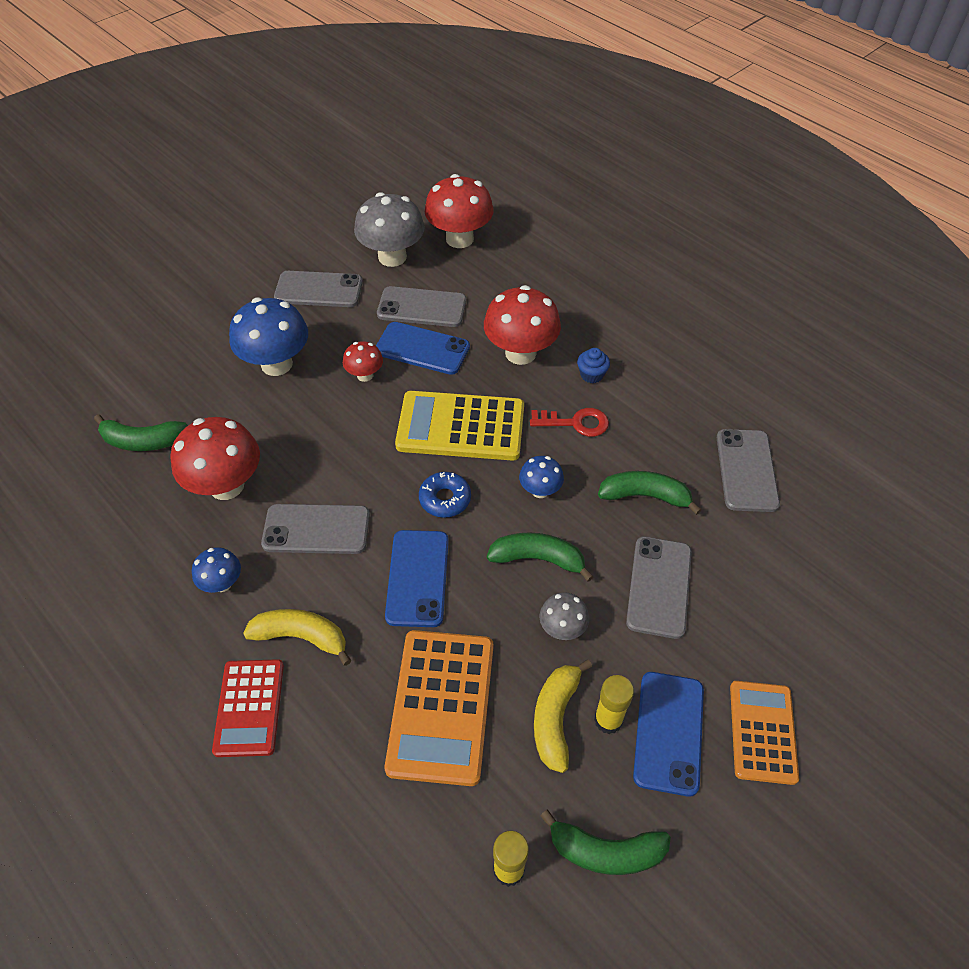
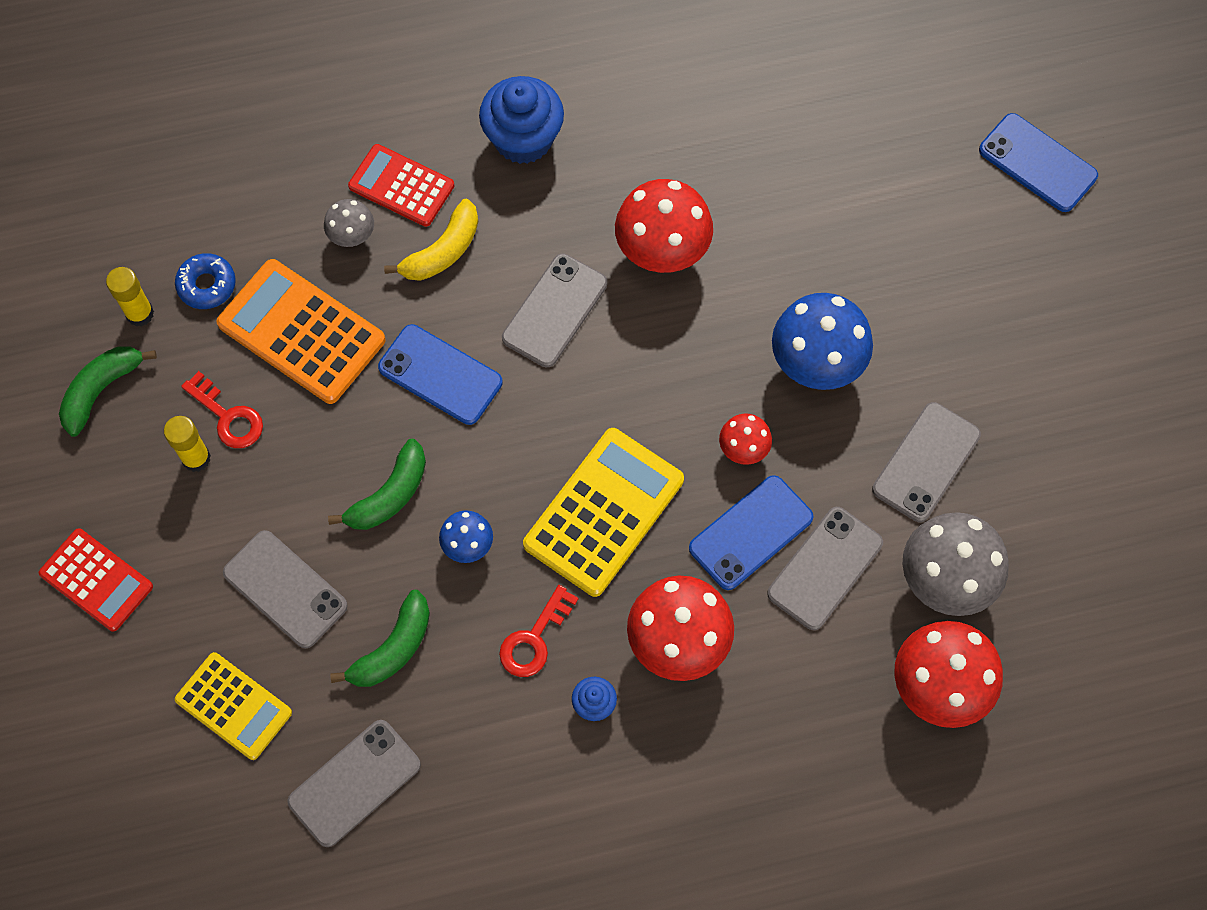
camera: 120 degrees right, 15 degrees up
(143, 441) = (771, 195): green banana -> none
(155, 634) = (523, 138): none -> blue cupcake
(222, 583) = (543, 208): blue mushroom -> none
(445, 499) = (516, 446): blue donut -> blue donut (207, 285)
(555, 718) = (227, 416): yellow banana -> red key
(562, 628) = (303, 472): grey mushroom -> grey mushroom (352, 236)
(669, 732) = (151, 501): blue phone -> blue phone (1037, 163)
(746, 470) = (354, 783): grey phone -> grey phone turned 75 degrees counterclockwise
(762, 732) = (96, 580): orange calculator -> red calculator
(764, 570) = (234, 706): none -> yellow calculator

